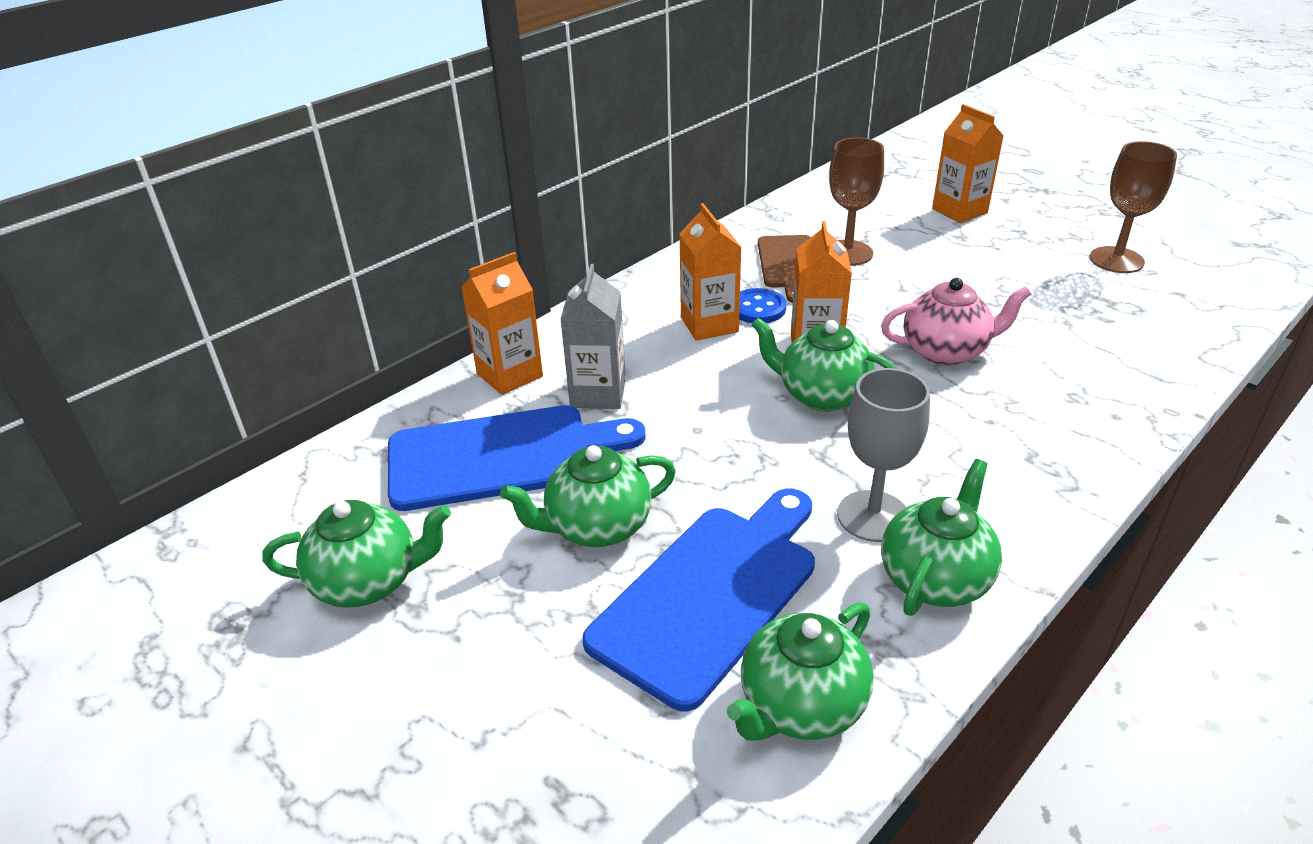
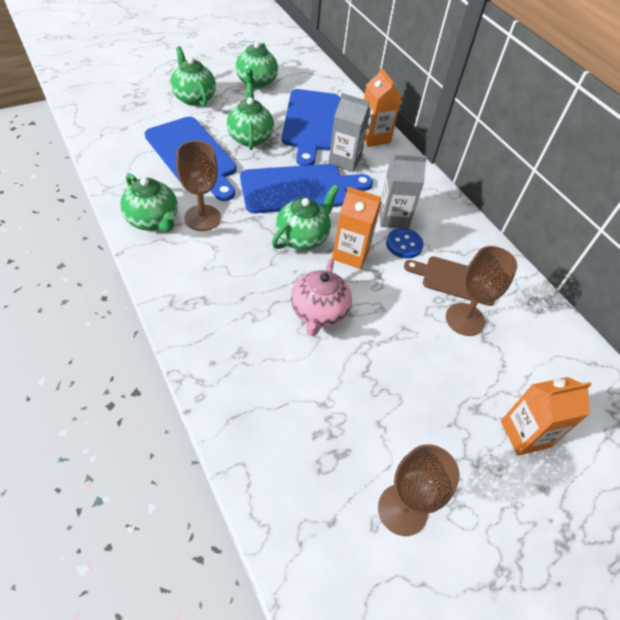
camera: 100 degrees right, 15 degrees up
(709, 324) = (393, 218): orange carton -> grey carton
(710, 425) = (299, 189): none -> blue cutting board
(800, 706) = (126, 160): green teapot -> green teapot (194, 98)
(873, 516) = (202, 218): grey goblet -> brown goblet

